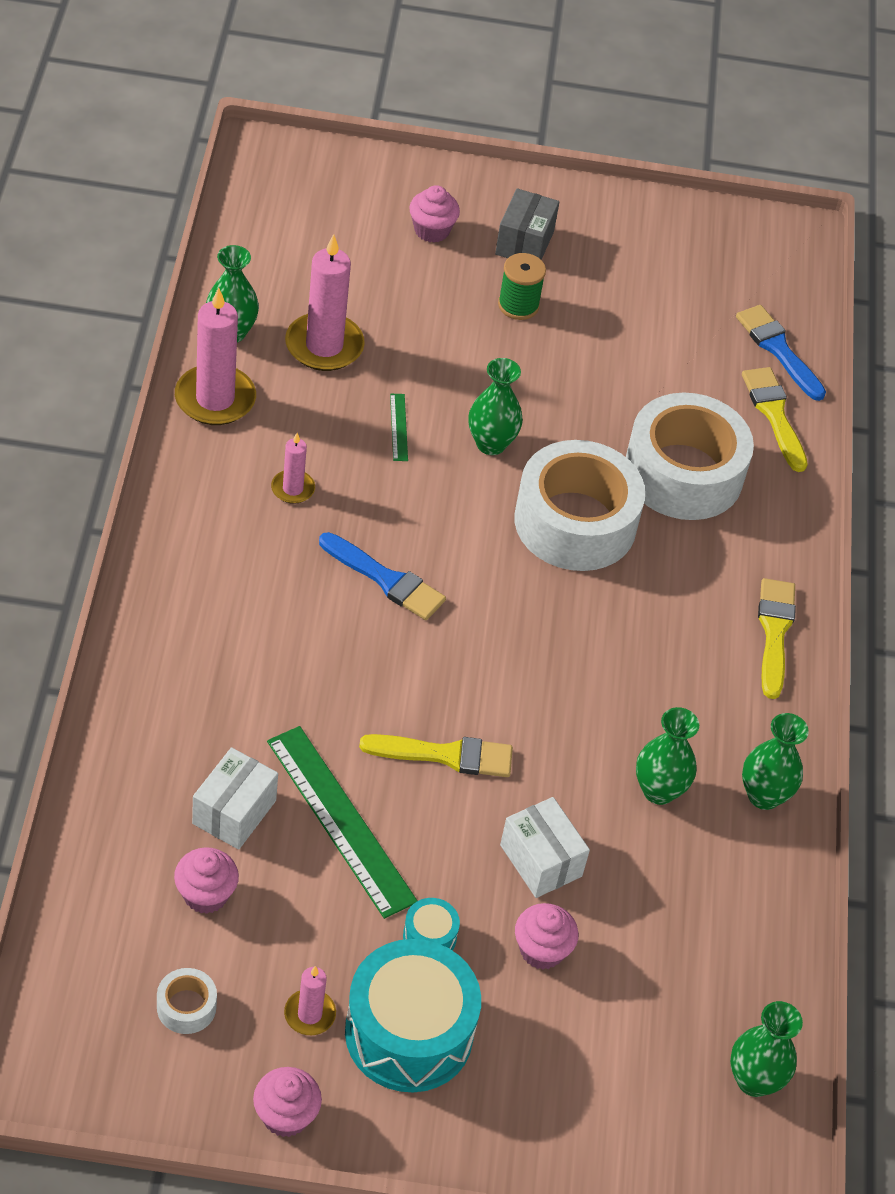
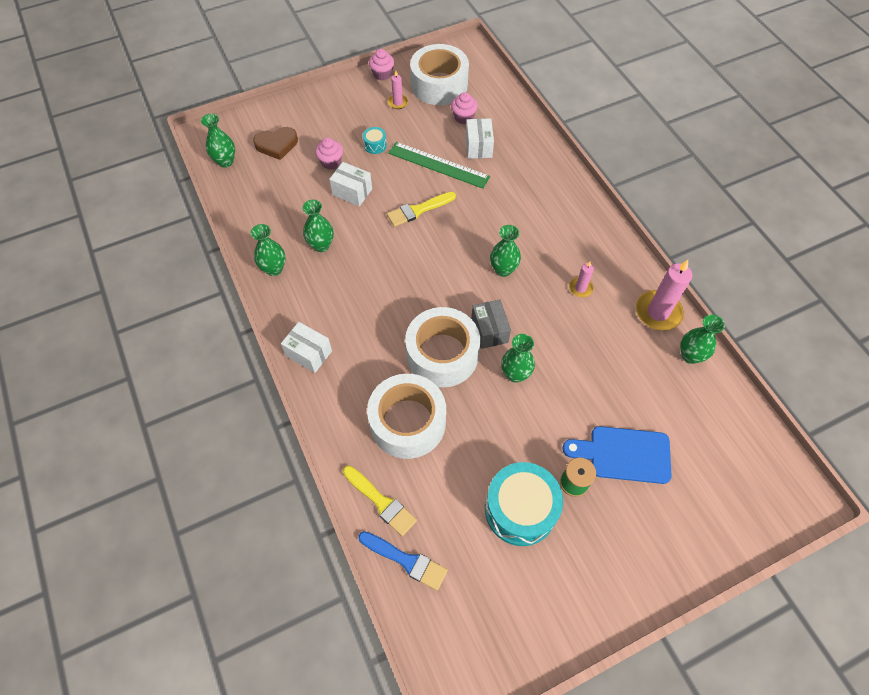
camera: 155 degrees right, 10 degrees up
(186, 1007) = (439, 85): white tape -> white tape, size x2.46
(324, 346) = (642, 379): pink candle -> none
(386, 579) = (503, 269): blue brush -> green vase
(398, 427) = (565, 354): green ruler -> none
(409, 1033) = (360, 114): turquoise drum -> turquoise drum (520, 509)
(430, 295) = (624, 454): none -> blue cutting board
(431, 230) = (665, 508): pink cupcake -> none
(524, 243) = (609, 539): grey box -> grey box (489, 330)
(628, 1059) = (277, 145): none -> brown heart
(774, 632) = (309, 353): yellow brush -> white box

